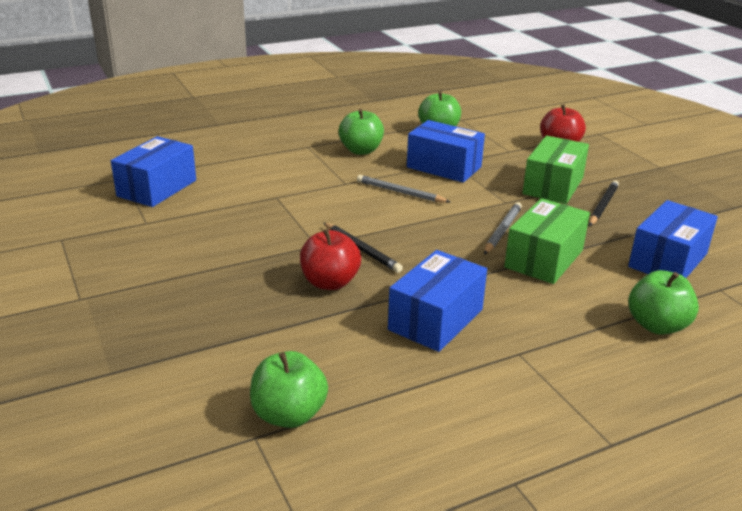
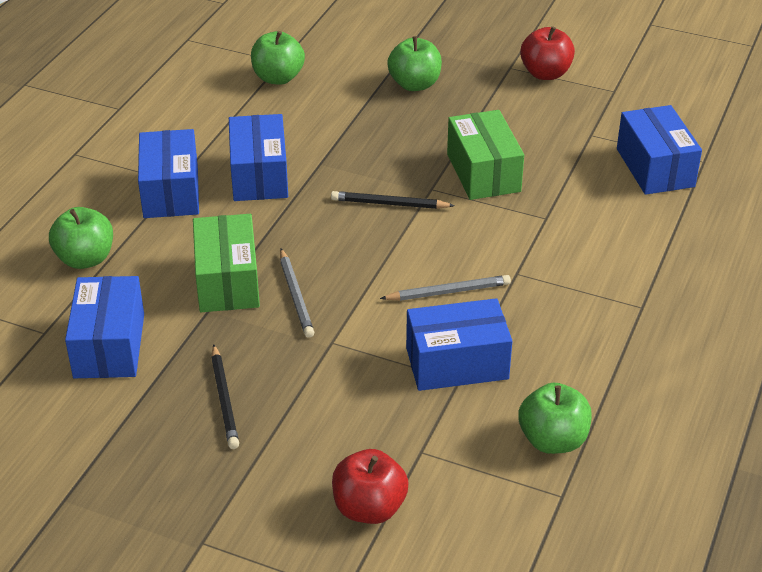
camera: 140 degrees right, 10 degrees up
(330, 282) = (371, 163): red apple -> red apple (545, 73)
(361, 150) = (579, 336): green apple -> green apple (414, 84)
(532, 345) = (171, 191): none -> blue box
(553, 186) = (306, 404): green box -> green box (483, 172)

